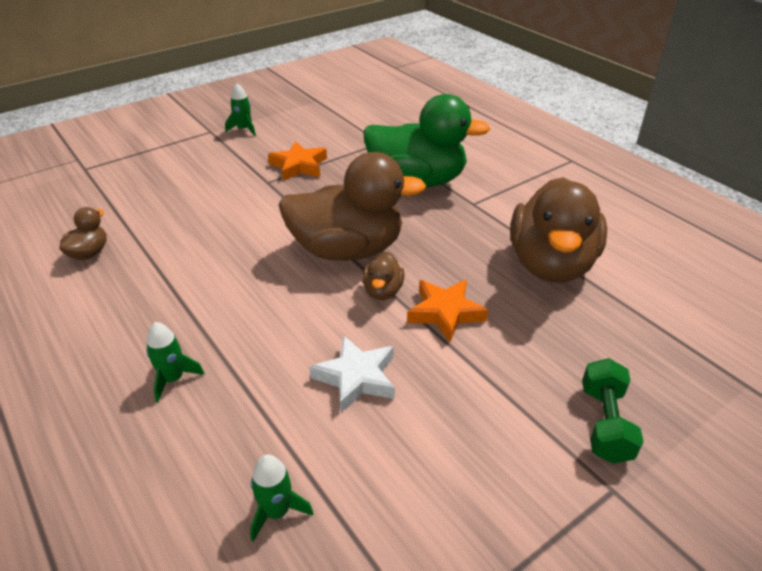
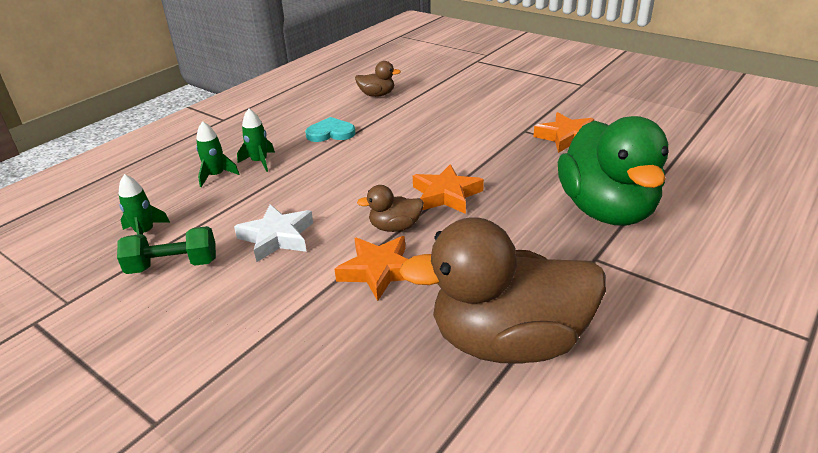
camera: 75 degrees right, 5 degrees down
(153, 306) = (330, 133): none -> turquoise heart
(244, 129) = (603, 96): green rocket -> green rocket (216, 175)
(347, 250) = (446, 195): brown duck -> orange star
(605, 423) = (243, 412): green dumbbell -> green dumbbell (173, 265)

